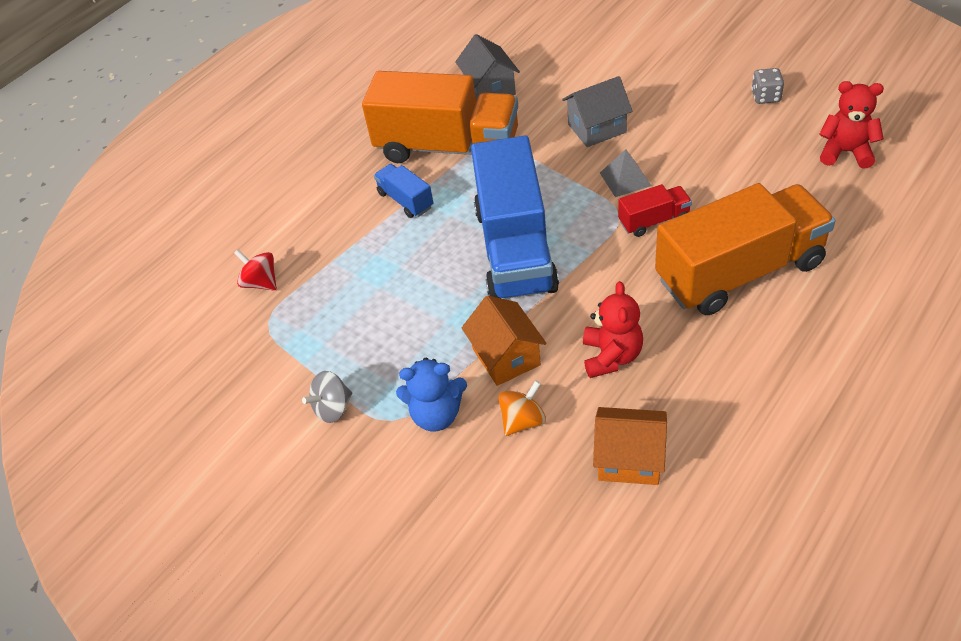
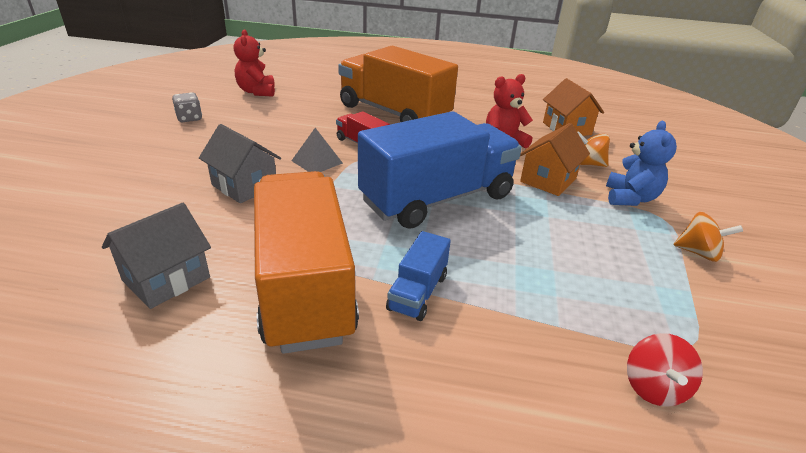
camera: 125 degrees left, 15 degrees down
(333, 408) = (698, 253): grey spinning top -> orange spinning top
(436, 414) = (630, 198): blue teddy bear -> blue teddy bear turned 45 degrees clockwise

